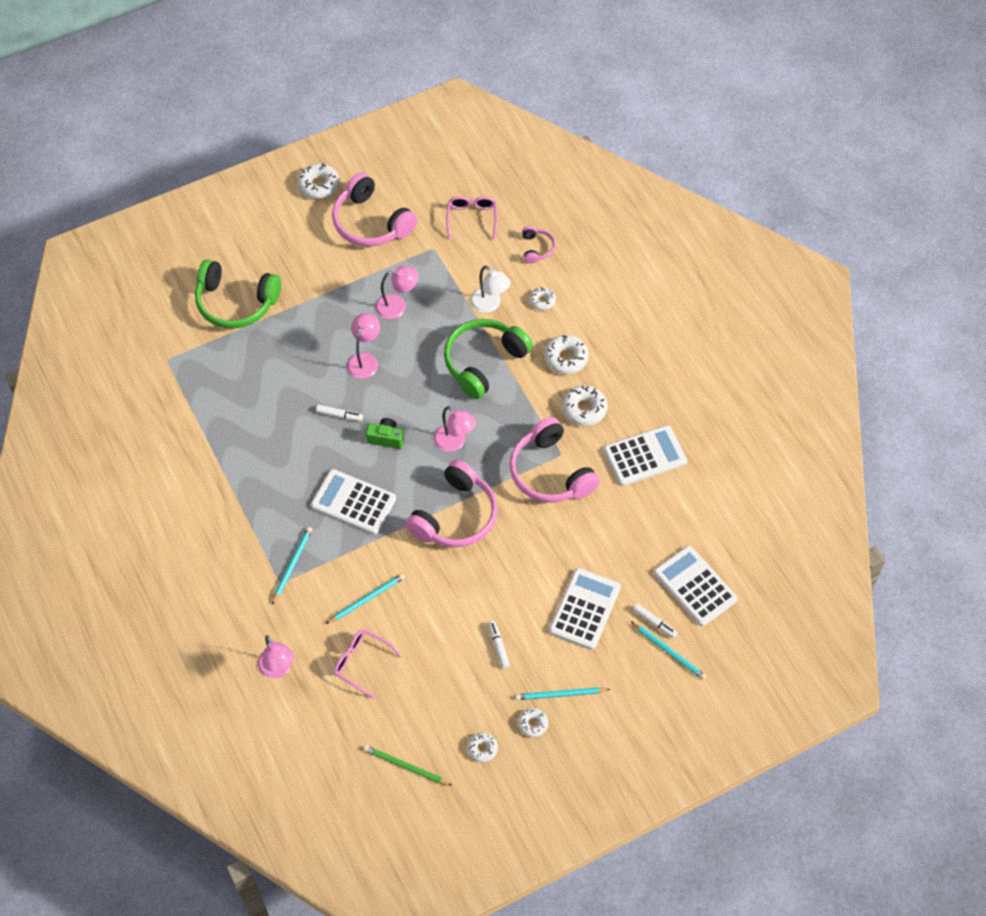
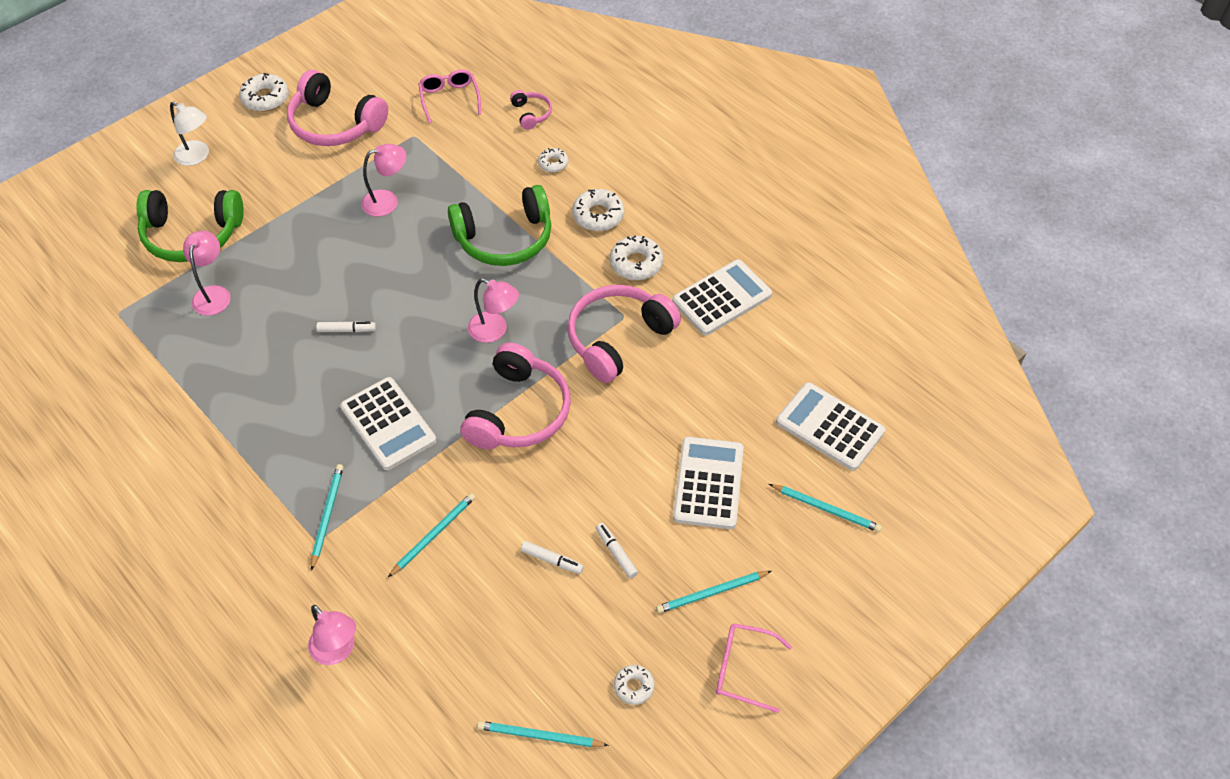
camera: 15 degrees left, 5 degrees down
(353, 502) = (388, 424): white calculator -> white calculator turned 135 degrees counterclockwise
(361, 663) = (446, 615): pink glasses -> pink glasses (743, 669)
(365, 360) = (363, 264): pink lamp -> pink lamp (213, 294)
(386, 438) = (410, 343): green camera -> none
(405, 766) = (539, 736): green pencil -> turquoise pencil
(484, 362) = (505, 238): green headphones -> green headphones turned 135 degrees counterclockwise
(490, 305) = (494, 179): white lamp -> white lamp (197, 157)
(533, 724) = (688, 638): white donut -> none
(550, 472) = (618, 339): pink headphones -> pink headphones turned 90 degrees clockwise
(654, 623) = (797, 479): white marker -> white marker (552, 560)

